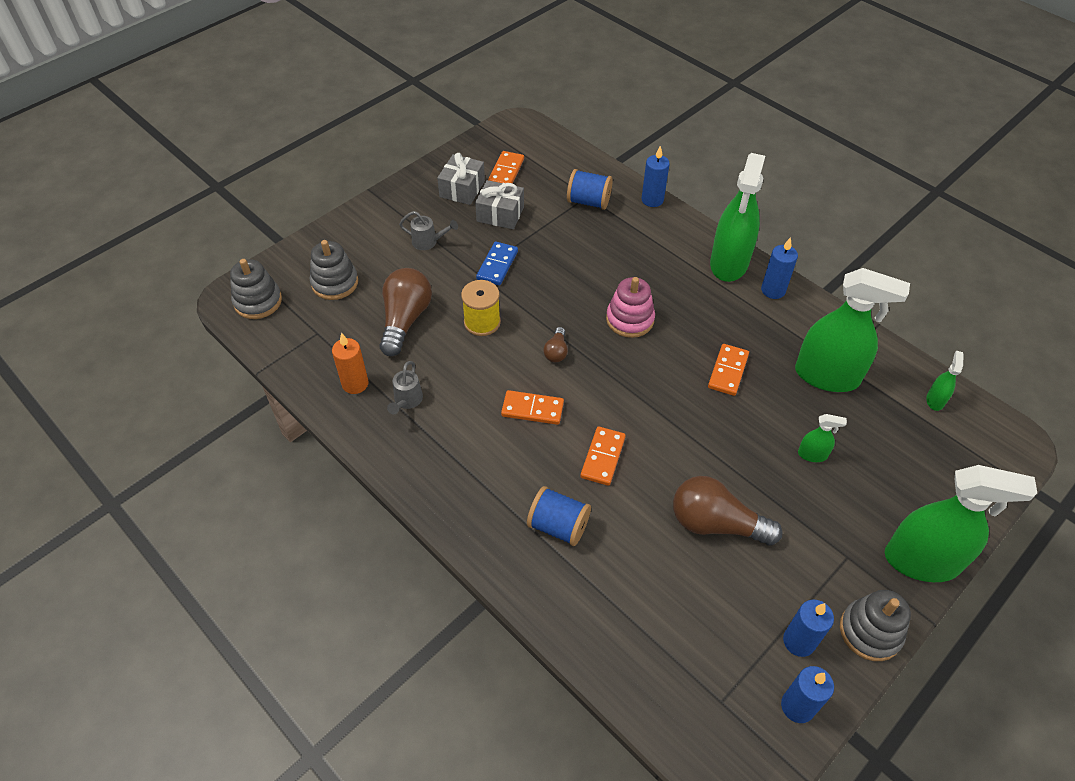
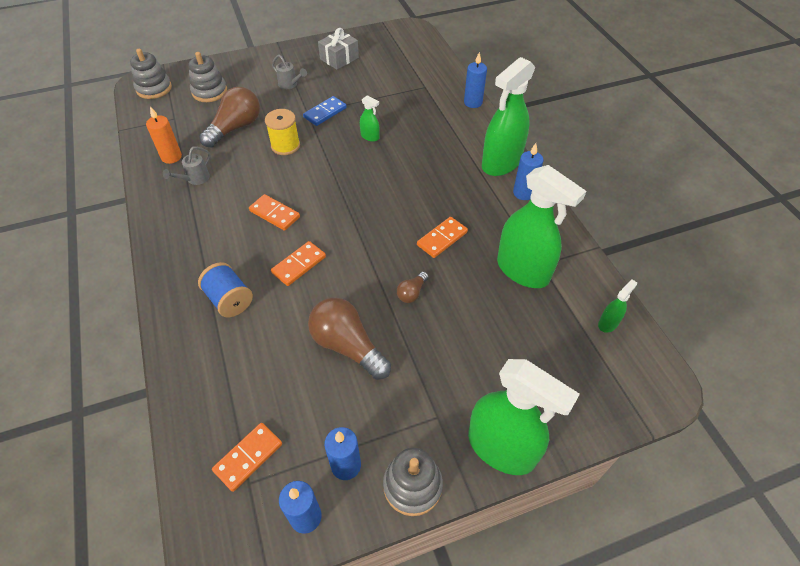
camera: 25 degrees right, 0 degrees up
(500, 214) = (353, 81): grey gift -> none
(506, 171) = (379, 55): orange domino -> orange domino (248, 457)
(556, 351) = (322, 181): brown light bulb -> brown light bulb (412, 293)
(588, 201) = (423, 90): blue spool -> none
(630, 319) = (393, 177): pink stacking toy -> none
(812, 454) = (466, 325): green spray bottle -> green spray bottle (370, 136)

